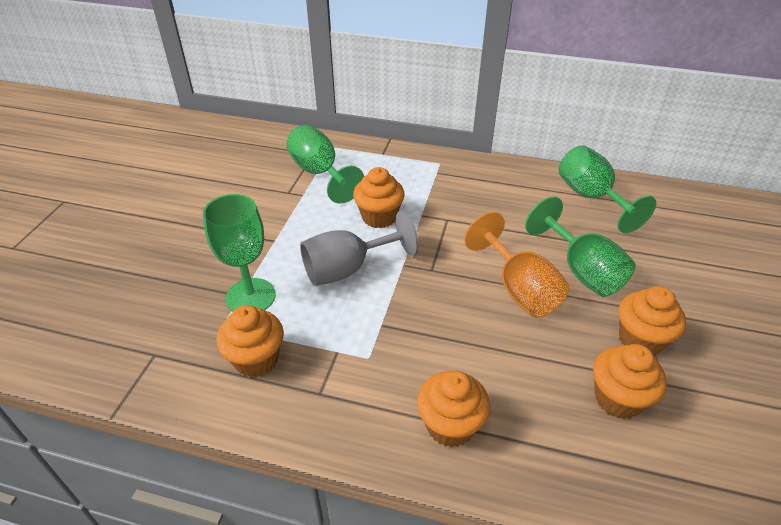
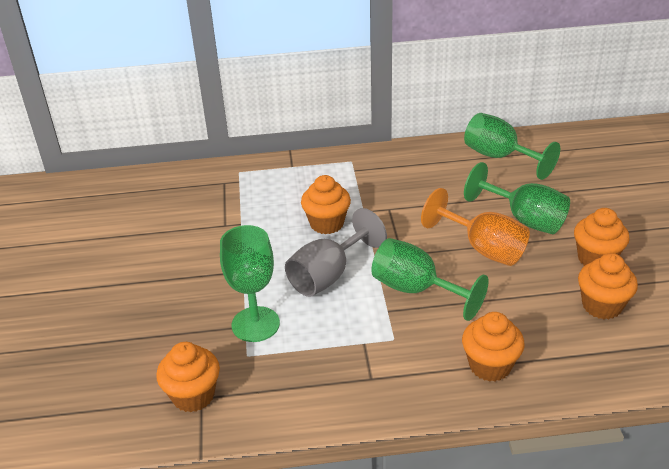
camera: 20 degrees left, 5 degrees down
(256, 359) = (298, 371): orange cupcake -> orange cupcake (193, 395)
(319, 173) = (243, 199): green goblet -> green goblet (416, 290)

